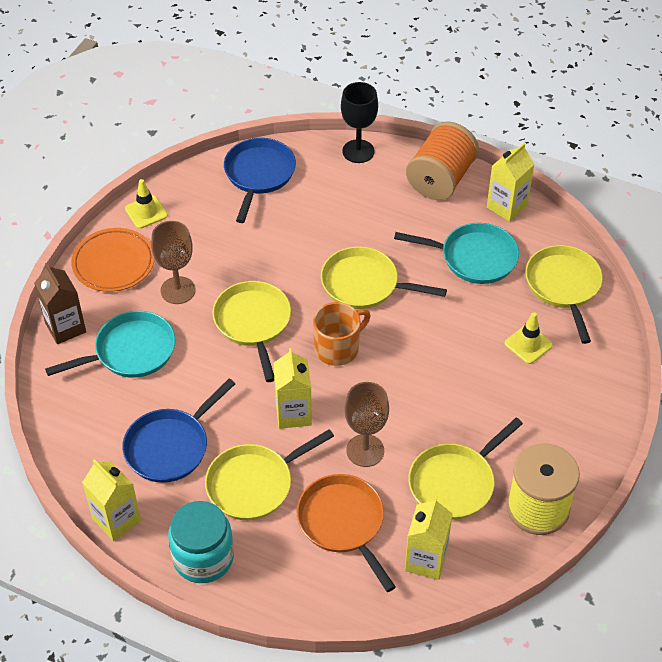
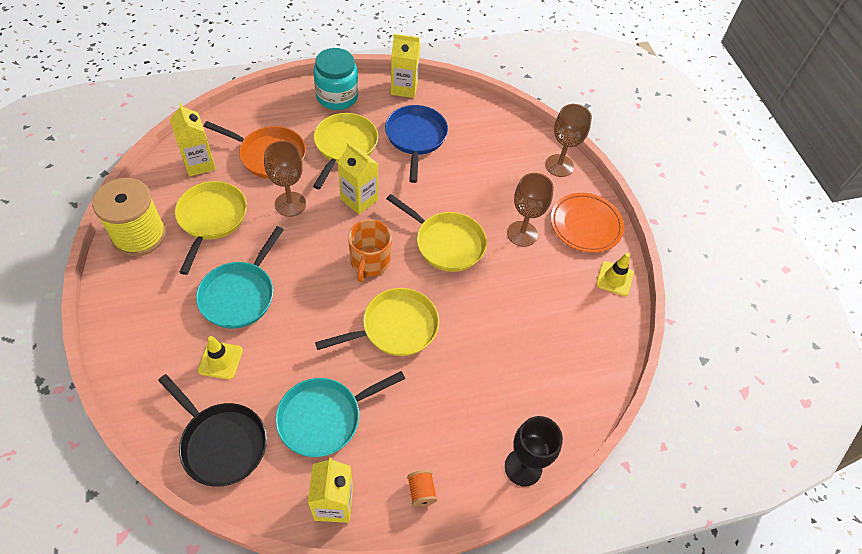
camera: 135 degrees right, 5 degrees up
(65, 327) = (559, 165): brown carton -> brown goblet
(130, 351) = (503, 175): turquoise pan -> turquoise pan (240, 294)
(259, 175) = (576, 374): blue pan -> none
(441, 179) = (421, 491): orange spool -> orange spool, size x0.40
(563, 286) = (221, 443): yellow pan -> black pan

